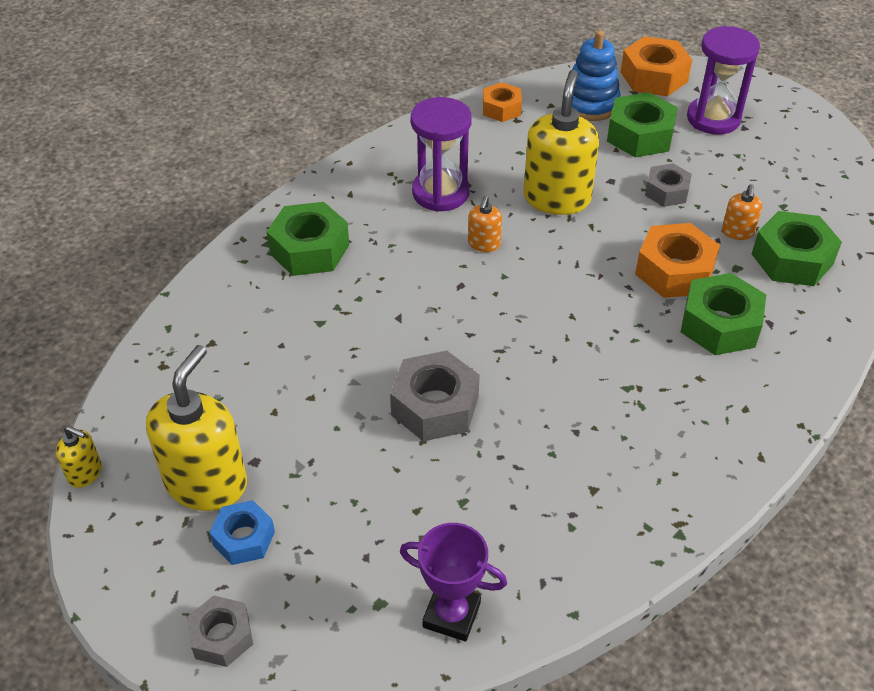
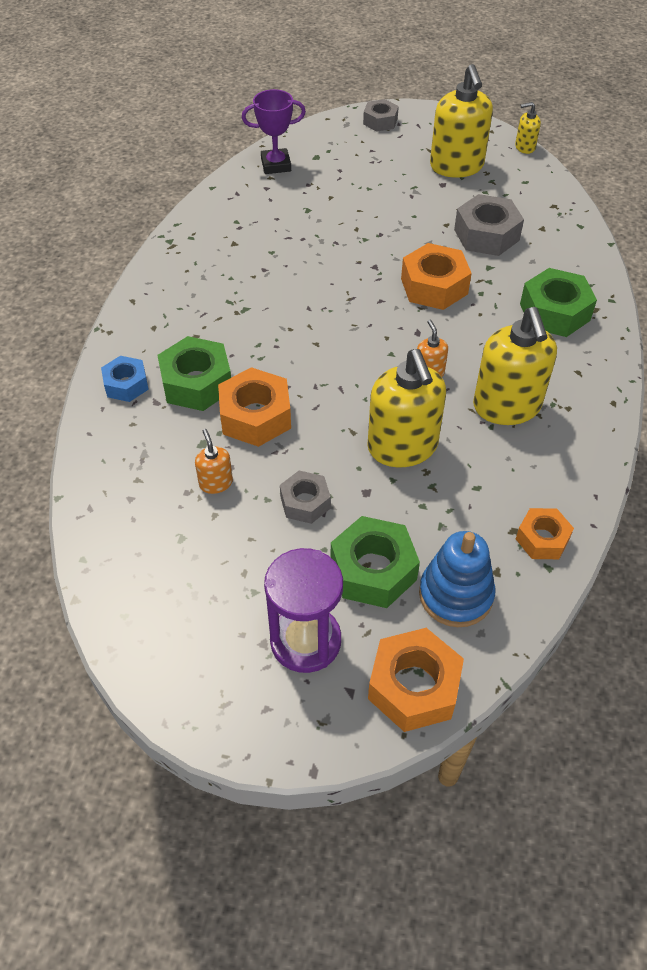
camera: 150 degrees right, 5 degrees up
(244, 538) = (410, 154): blue nut -> blue nut (126, 384)
(399, 325) = (434, 286): none -> orange nut
(435, 406) = (365, 248): grey nut -> grey nut (486, 235)
(440, 193) = (507, 406): purple hourglass -> yellow soap dispenser
(792, 259) = (154, 474): green nut -> none

